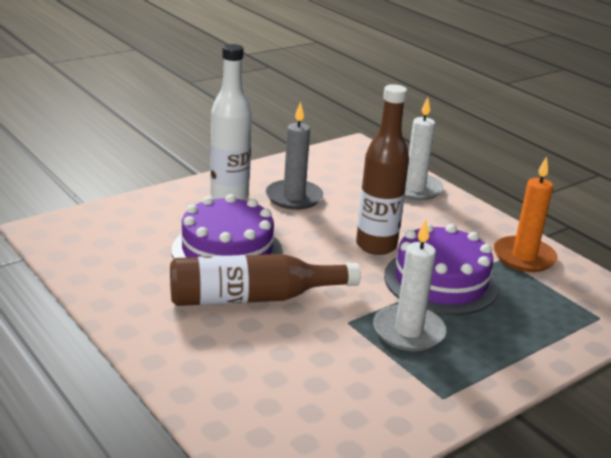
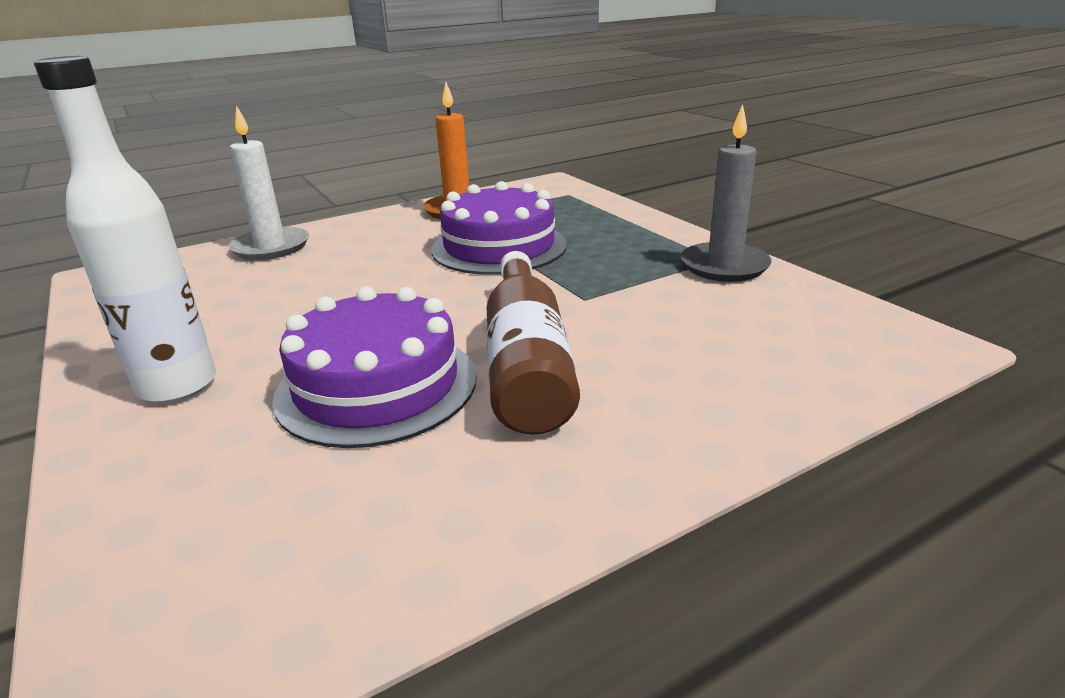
camera: 80 degrees left, 0 degrees up
(294, 197) = (230, 326): grey candle -> grey candle (724, 266)
(376, 246) = (407, 275): brown bottle -> none
(408, 331) = (601, 267): white candle -> none

